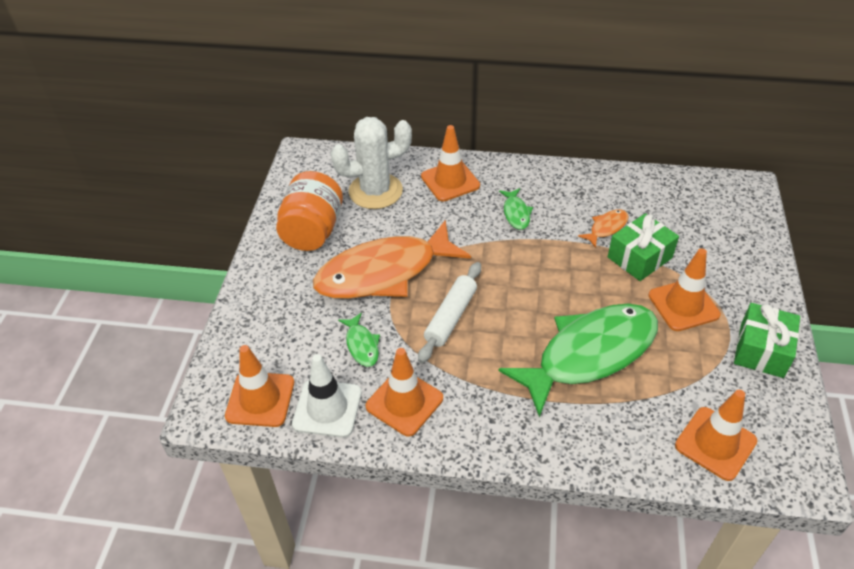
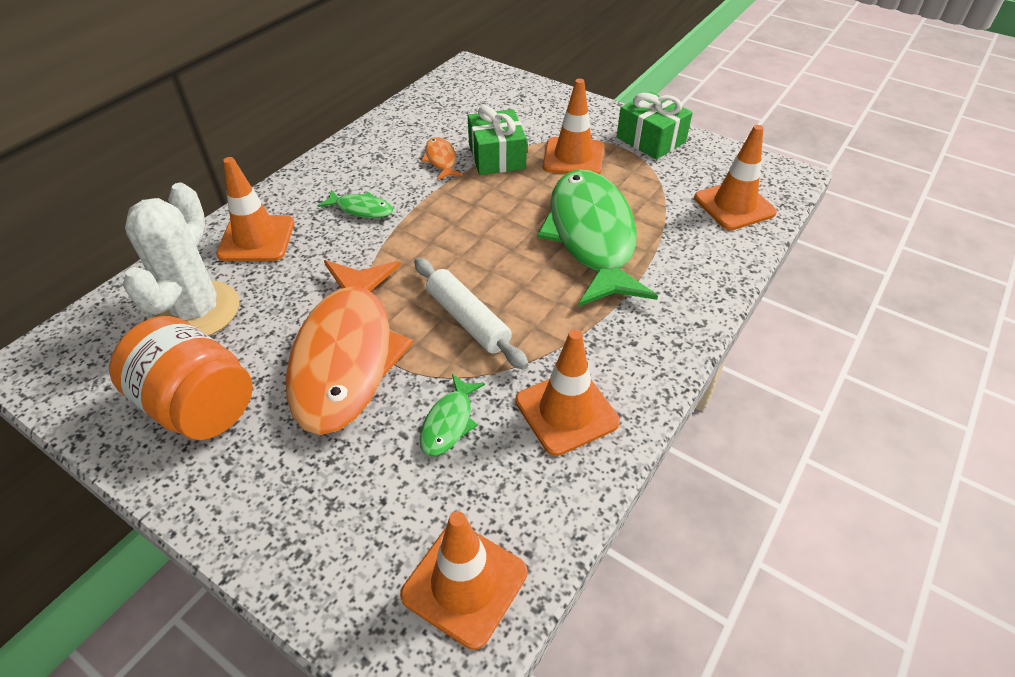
camera: 65 degrees left, 0 degrees up
(327, 408) = (529, 500): white traffic cone -> none
(362, 345) = (449, 422): green fish -> green fish turned 105 degrees clockwise

